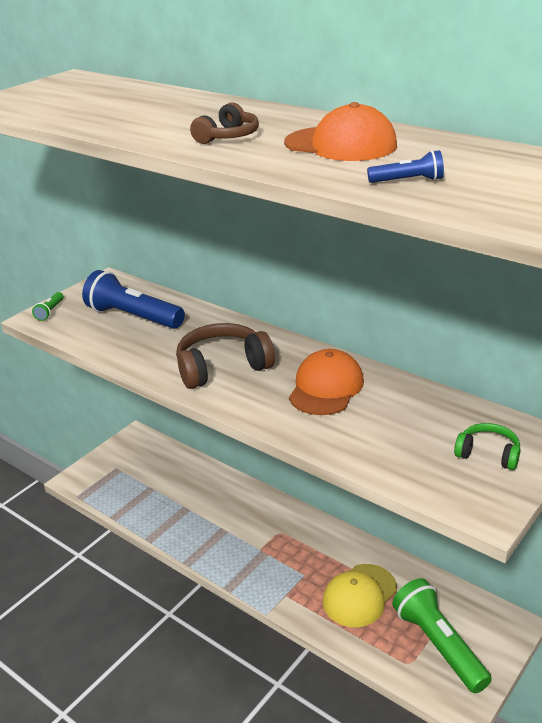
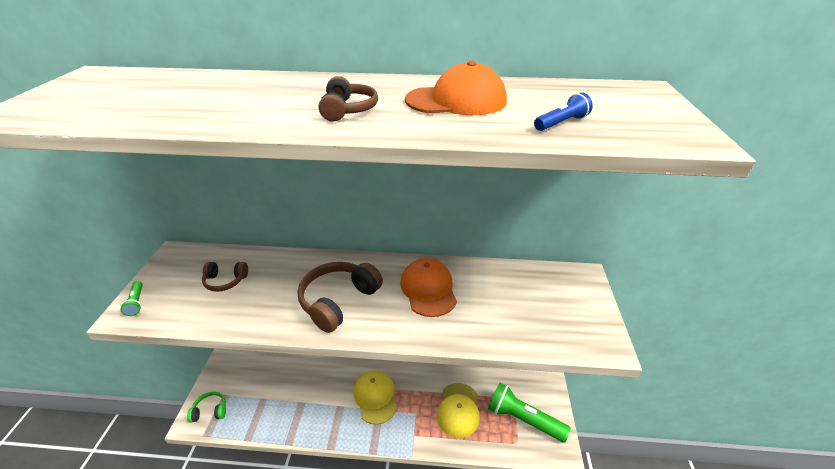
camera: 35 degrees left, 5 degrees up
(133, 317) = (225, 281): blue flashlight -> brown headphones
(268, 538) = (375, 397): none -> yellow cap
(488, 454) = (567, 300): green headphones -> green headphones (210, 411)

